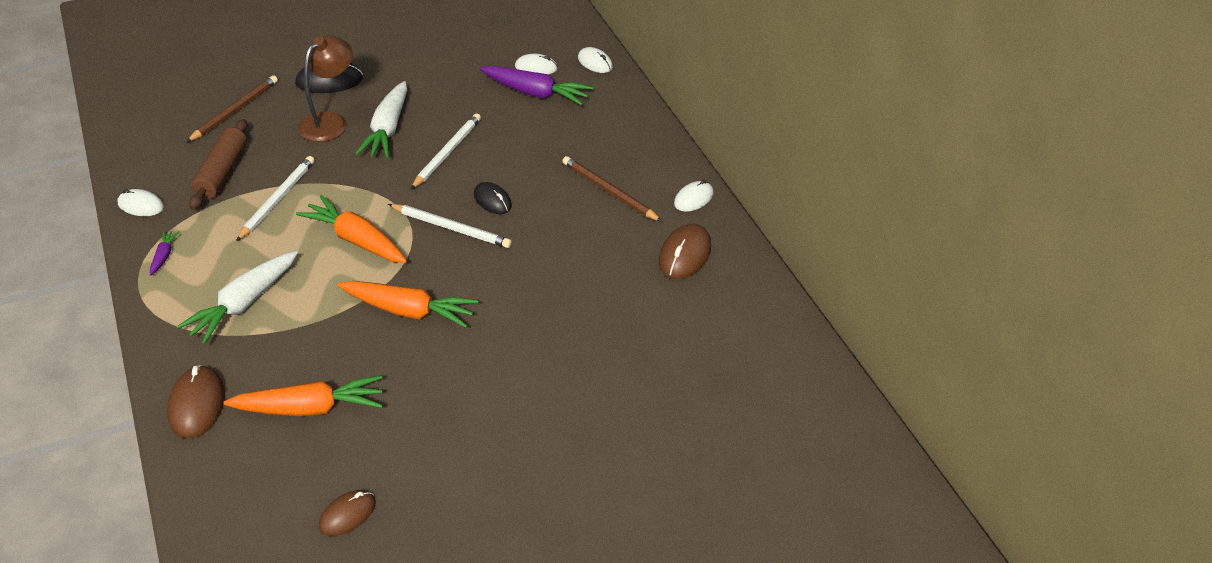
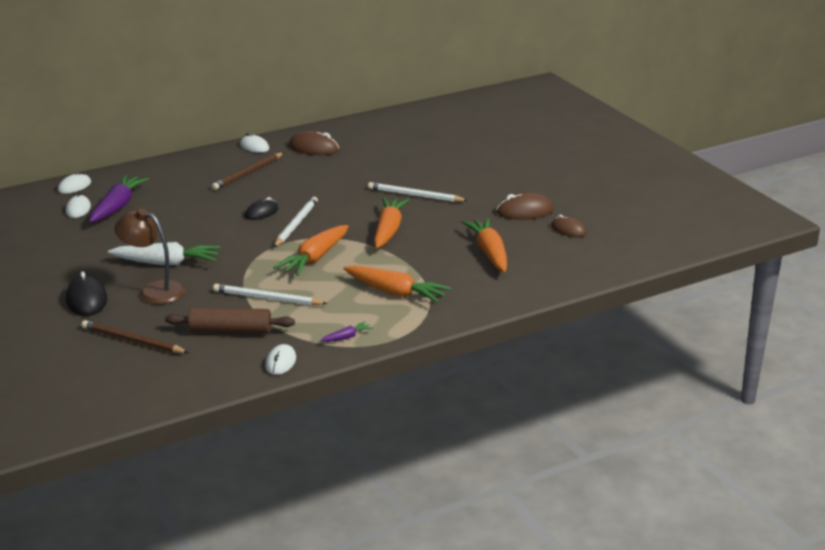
camera: 95 degrees left, 15 degrees down
(164, 256) = (346, 337): purple carrot -> purple carrot turned 150 degrees clockwise
(197, 405) = (500, 293): brown mouse -> brown mouse (524, 211)
(243, 304) = (395, 293): white carrot -> orange carrot
(447, 153) = (201, 235): white pencil -> white pencil (415, 195)

